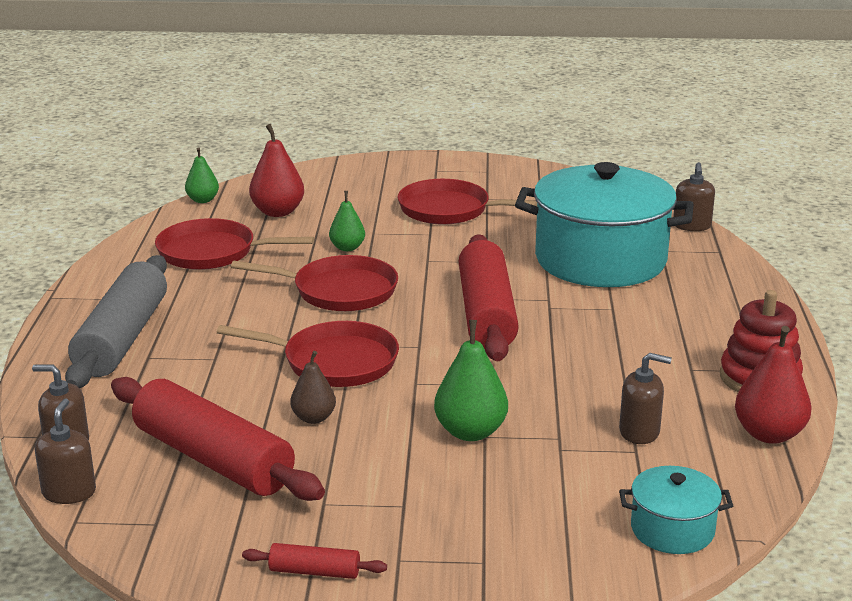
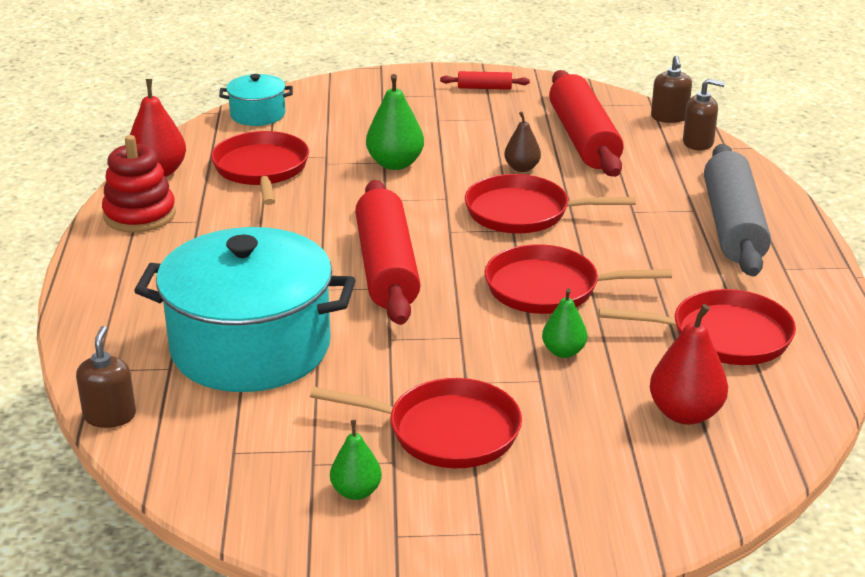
camera: 175 degrees right, 5 degrees up
(202, 200) = (807, 433): green pear -> green pear (356, 492)
(213, 459) = (583, 139): red rolling pin -> red rolling pin turned 45 degrees clockwise
(639, 432) = (261, 169): brown soap dispenser -> red pan

